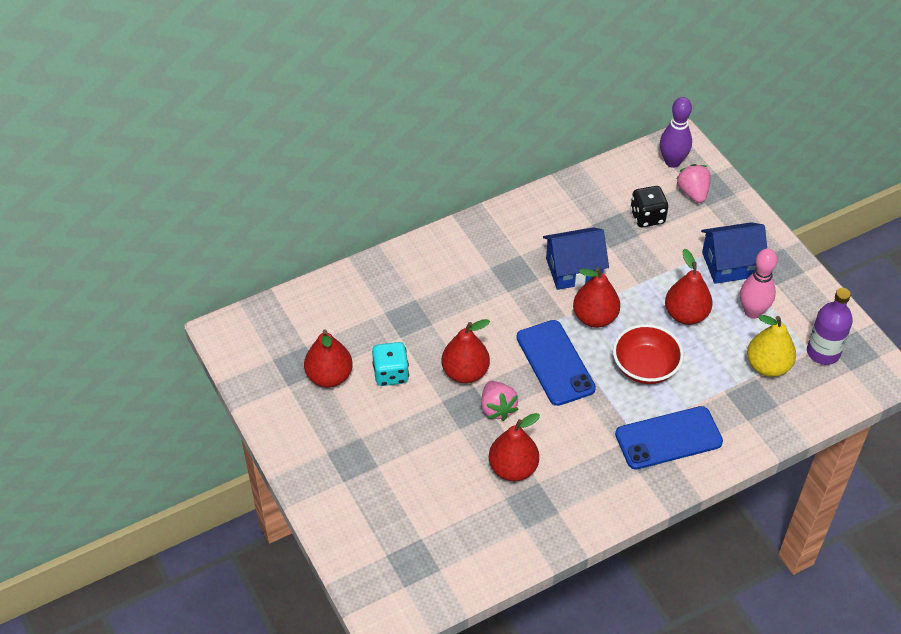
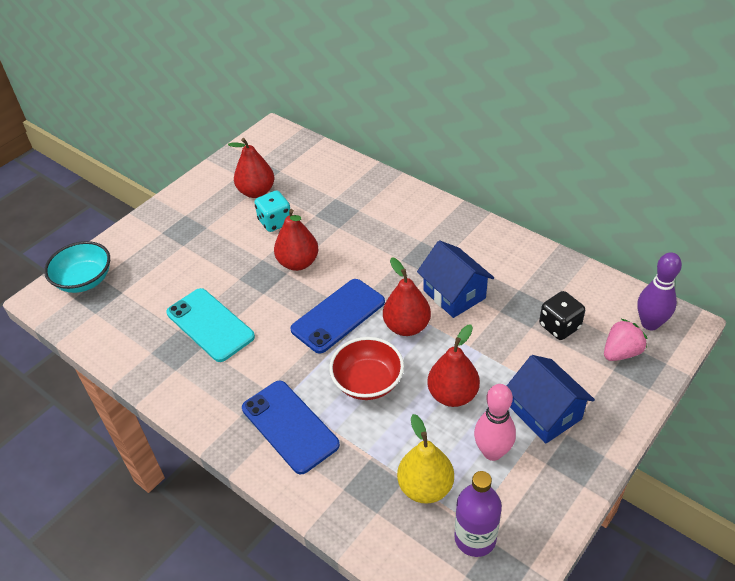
camera: 70 degrees right, 5 degrees down
(381, 571) = (84, 280): none -> turquoise bowl
(497, 408) = (269, 294): pink strawberry -> none
(513, 468) = (210, 324): red pear -> turquoise phone

